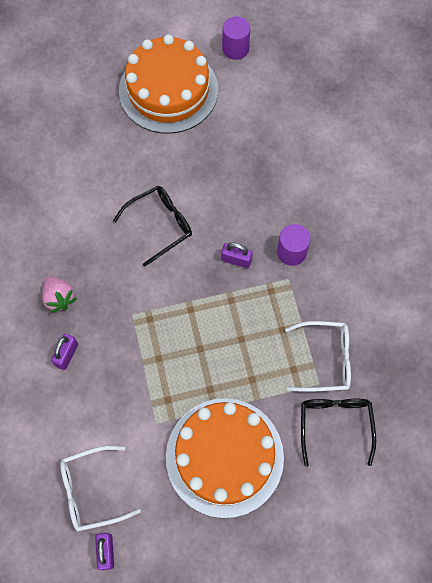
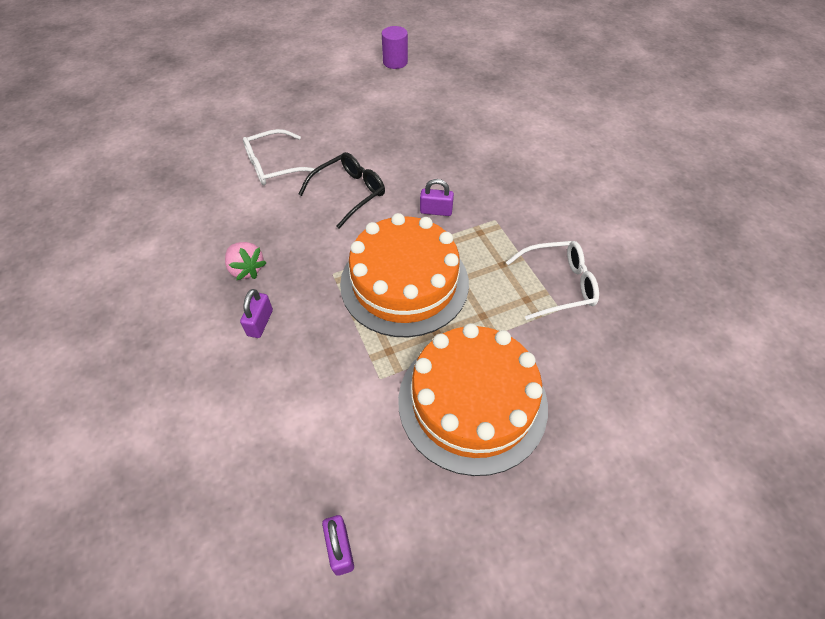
camera: 10 degrees left, 15 degrees down
(91, 490) = (309, 471): white glasses -> white glasses (274, 166)
(168, 90) = (338, 95): orange cake -> orange cake (404, 283)
(291, 252) = (491, 197): purple cylinder -> none
(335, 424) = (592, 346): black glasses -> none

